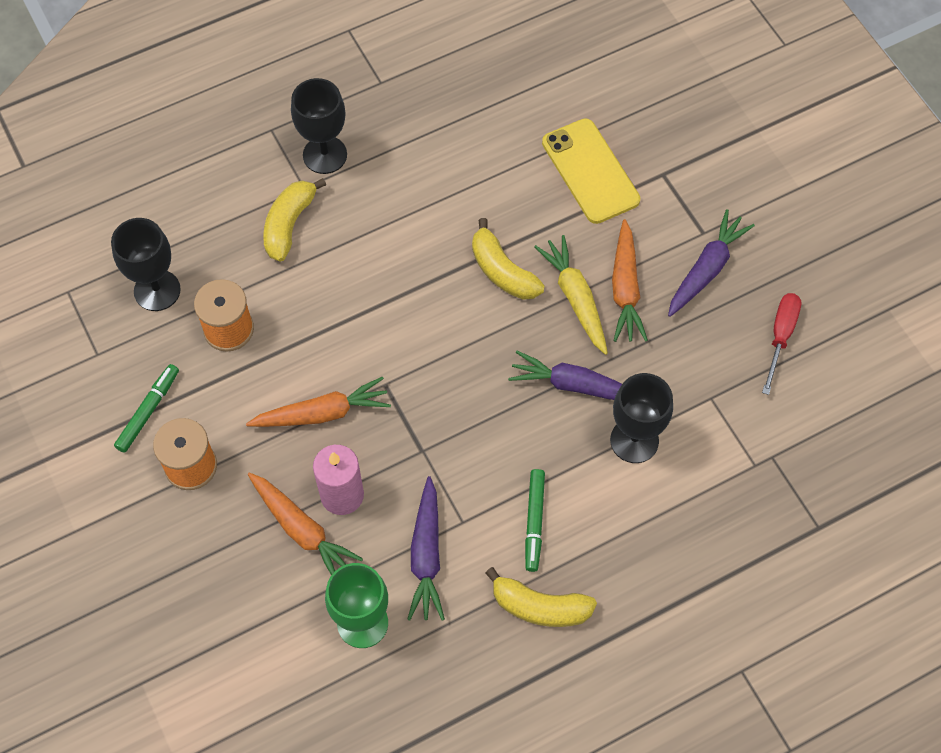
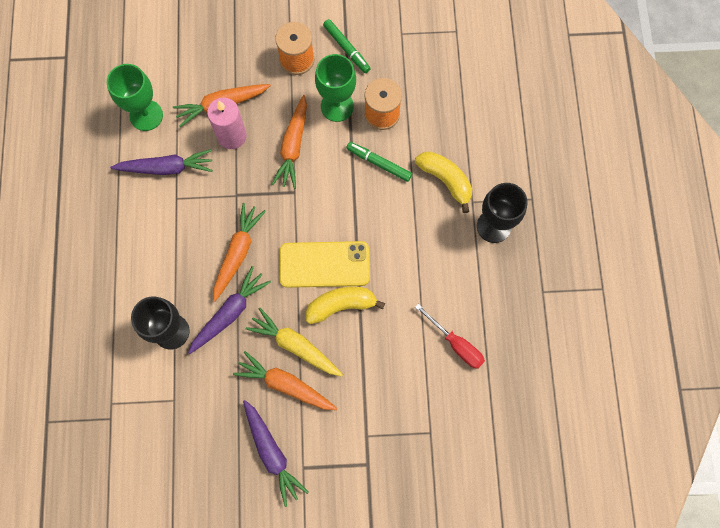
camera: 115 degrees right, 10 degrees up
(157, 290) = (432, 82): black goblet -> none
(241, 386) = (337, 106): none -> green goblet
(426, 555) = (166, 168): purple carrot -> purple carrot turned 150 degrees clockwise
(497, 412) = (238, 253): none -> orange carrot
(534, 522) = (152, 241): green marker -> green marker (379, 163)
(540, 606) = (98, 219): yellow banana -> none
(575, 298) = (295, 345): yellow carrot -> yellow carrot turned 150 degrees counterclockwise
(590, 171) = (395, 409): yellow phone -> yellow phone (324, 264)
(780, 336) = (192, 477): red screwdriver -> red screwdriver (456, 344)

